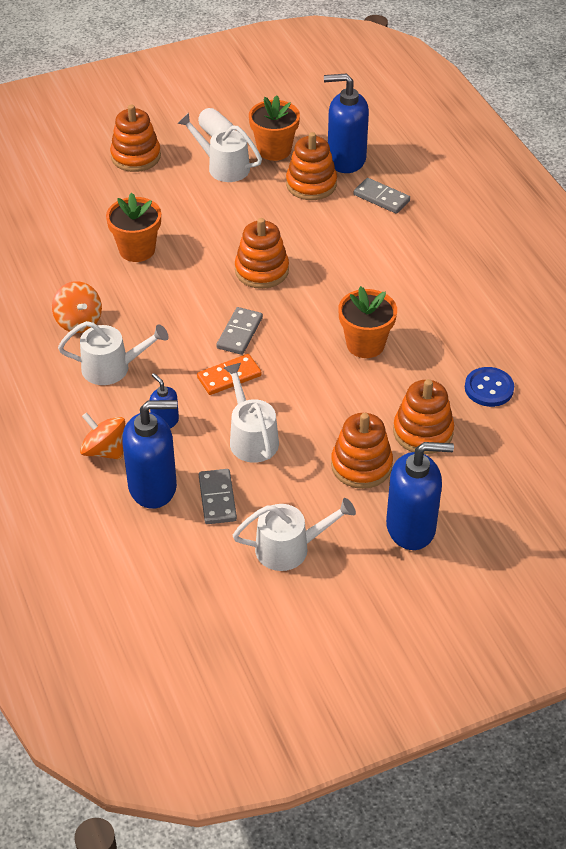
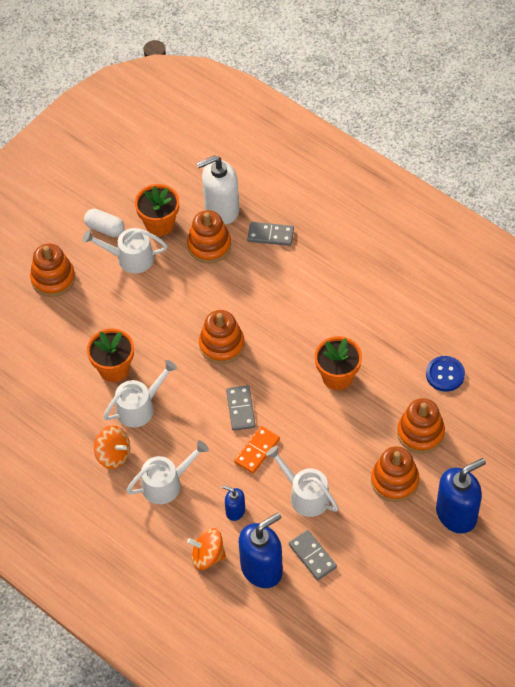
camera: 25 degrees left, 10 degrees up
(289, 548) = (385, 571): white watering can -> white watering can (139, 407)
(346, 160) = (221, 209): blue soap dispenser -> white soap dispenser

